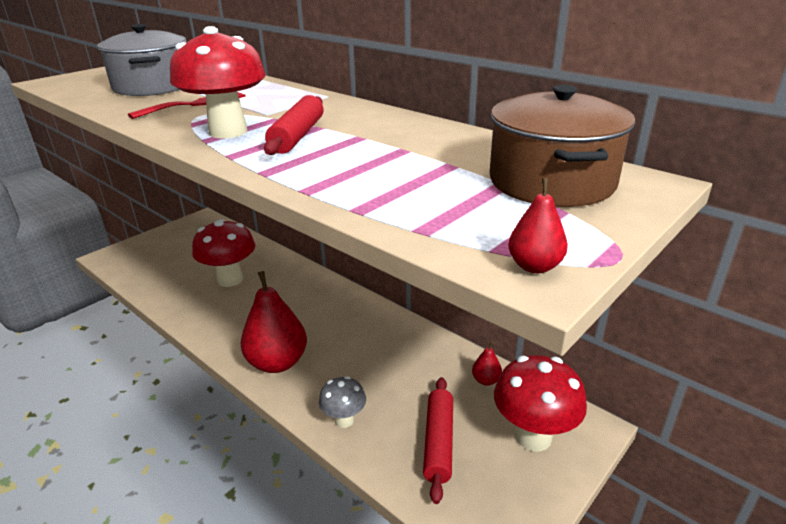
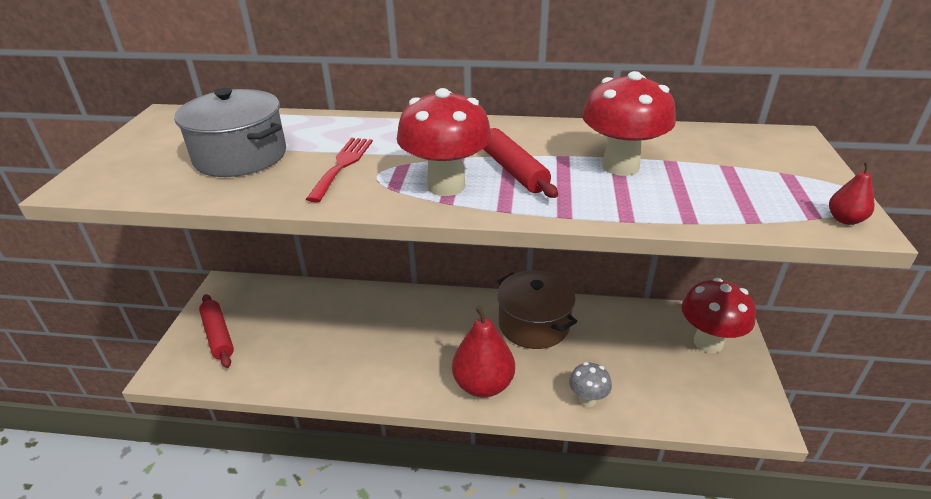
camera: 35 degrees left, 5 degrees up
(230, 279) = (342, 334): red mushroom -> red mushroom (620, 166)
(439, 442) = (662, 378): red rolling pin -> red rolling pin (218, 335)
(486, 380) = (641, 319): red pear -> none
(551, 182) = (747, 154): brown pot -> brown pot (534, 324)

